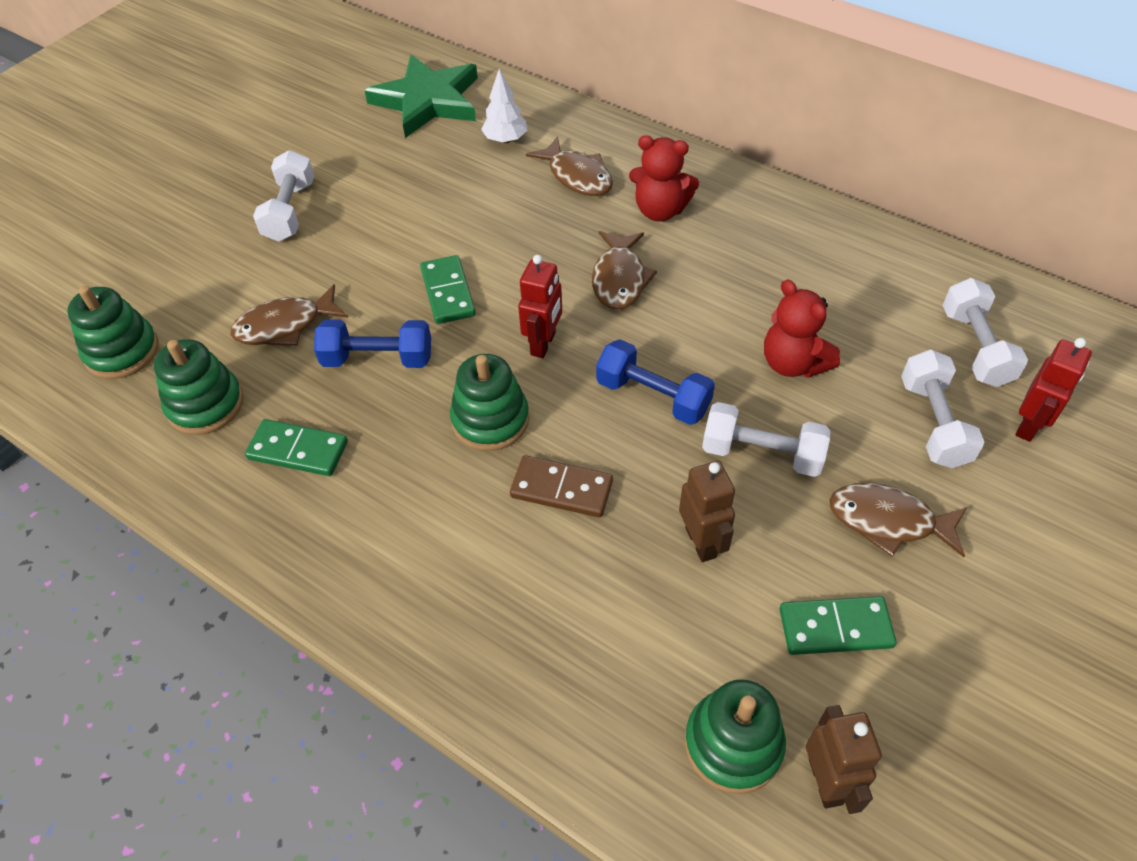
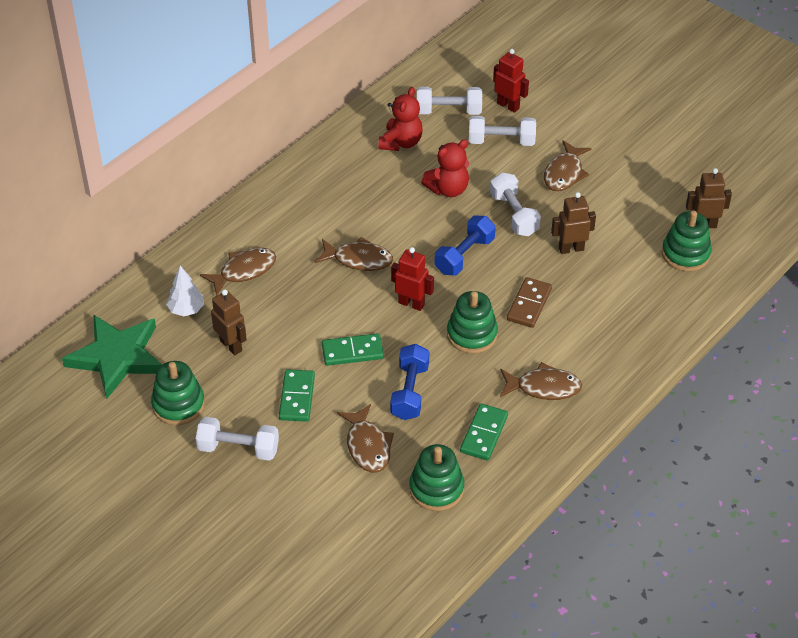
camera: 85 degrees left, 5 degrees down
(122, 351) = (375, 546): green stacking toy -> green stacking toy (178, 405)
(387, 521) = (543, 387): none -> brown fish
(451, 183) = (231, 345): none -> brown robot
(660, 210) = (294, 230): red teddy bear -> red teddy bear (401, 142)
(761, 454) = (514, 214): white dumbbell -> white dumbbell turned 45 degrees counterclockwise
(835, 628) = (626, 206): green domino -> green domino (297, 397)

